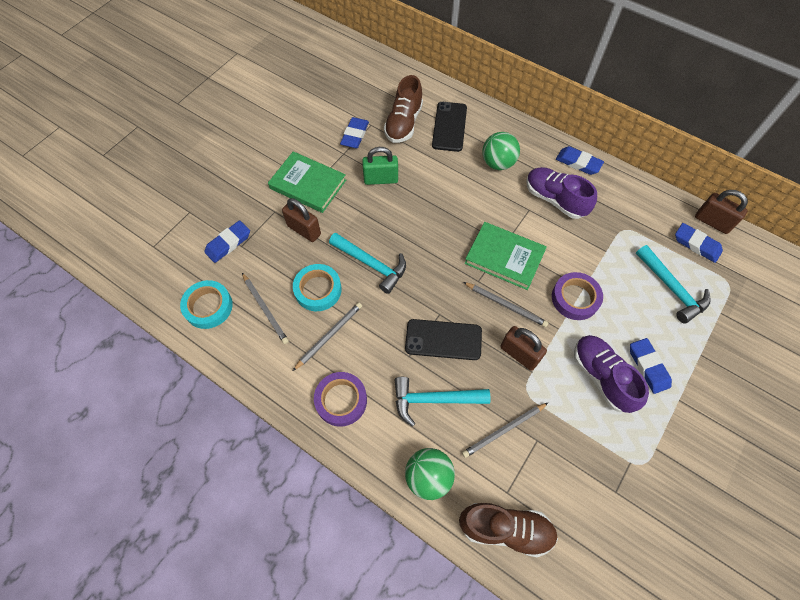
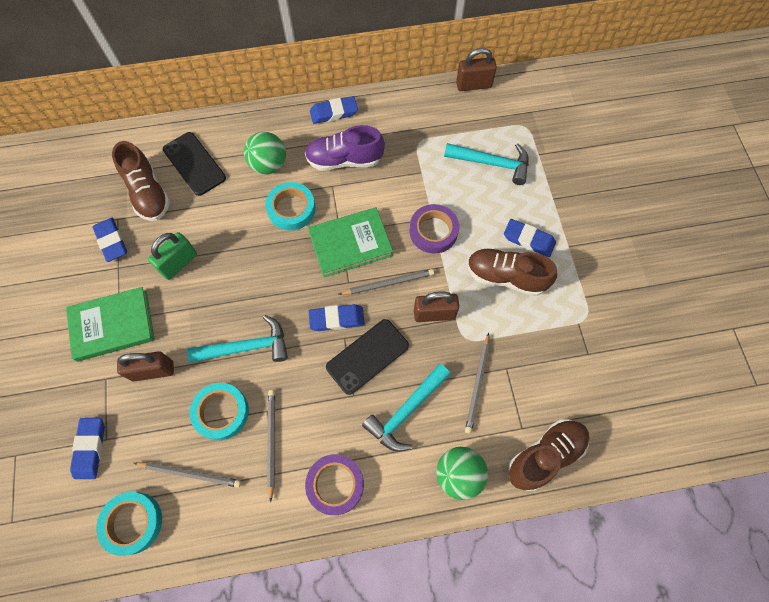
camera: 45 degrees left, 5 degrees up
(485, 203) = (291, 209): none -> turquoise tape
(601, 377) = (505, 277): purple shoe -> brown shoe
(696, 244) = (478, 113): blue eraser -> blue eraser (337, 319)

